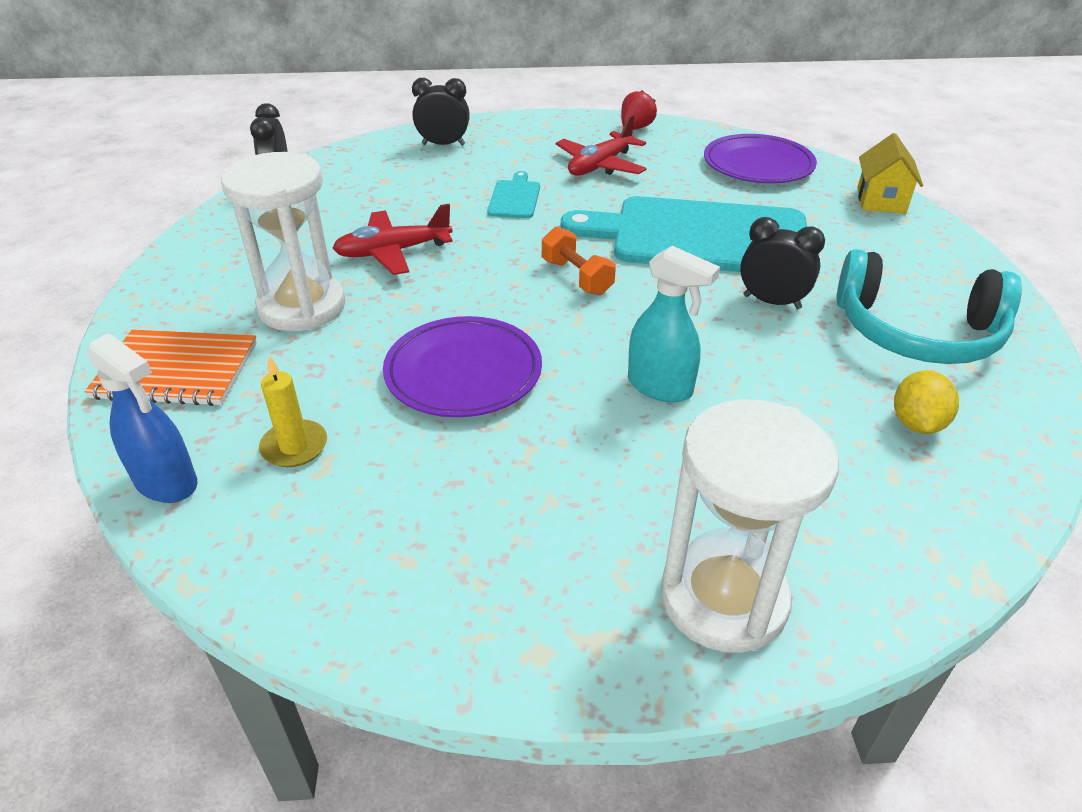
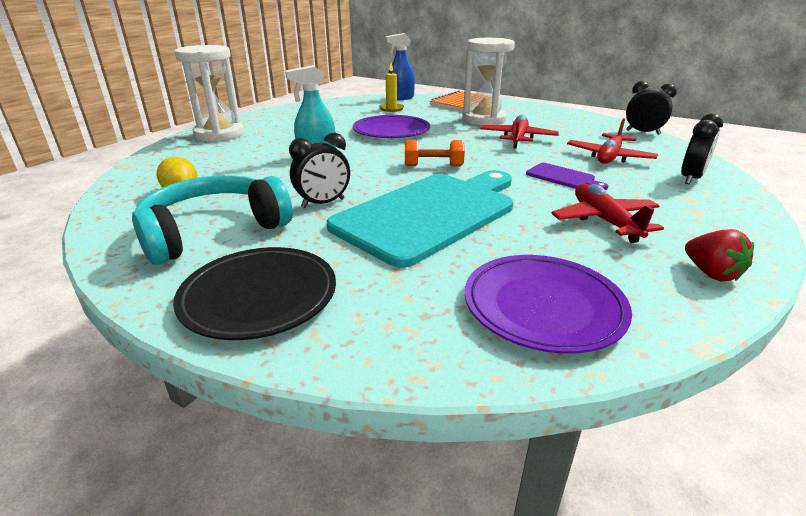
camera: 125 degrees right, 10 degrees down
(414, 186) = (609, 157): none -> red plane
(514, 198) = (562, 177): turquoise cutting board -> purple cutting board
(881, 200) = (369, 344): yellow house -> none
(922, 254) = (259, 297): none -> black plate

